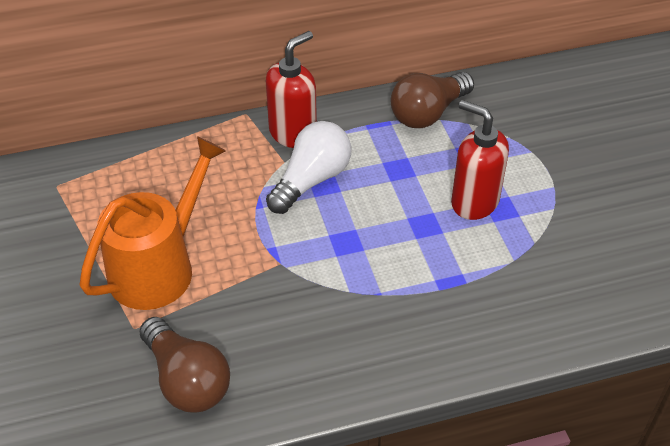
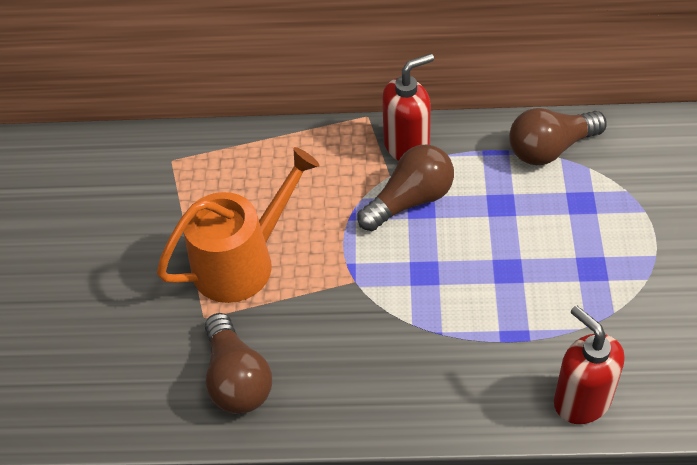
camera: 20 degrees right, 5 degrees up
(311, 180) = (410, 200): white light bulb -> brown light bulb
(474, 202) = (566, 255): red soap dispenser -> red soap dispenser (581, 400)

